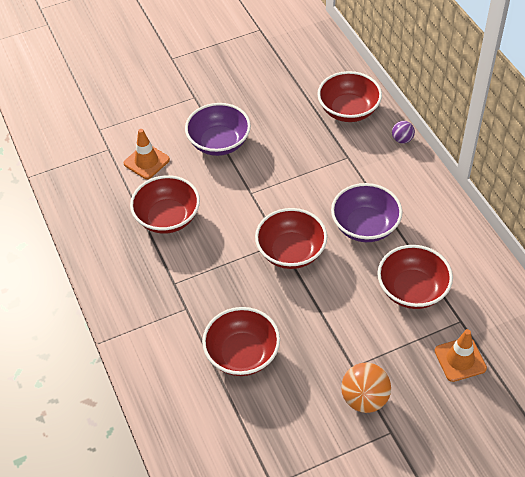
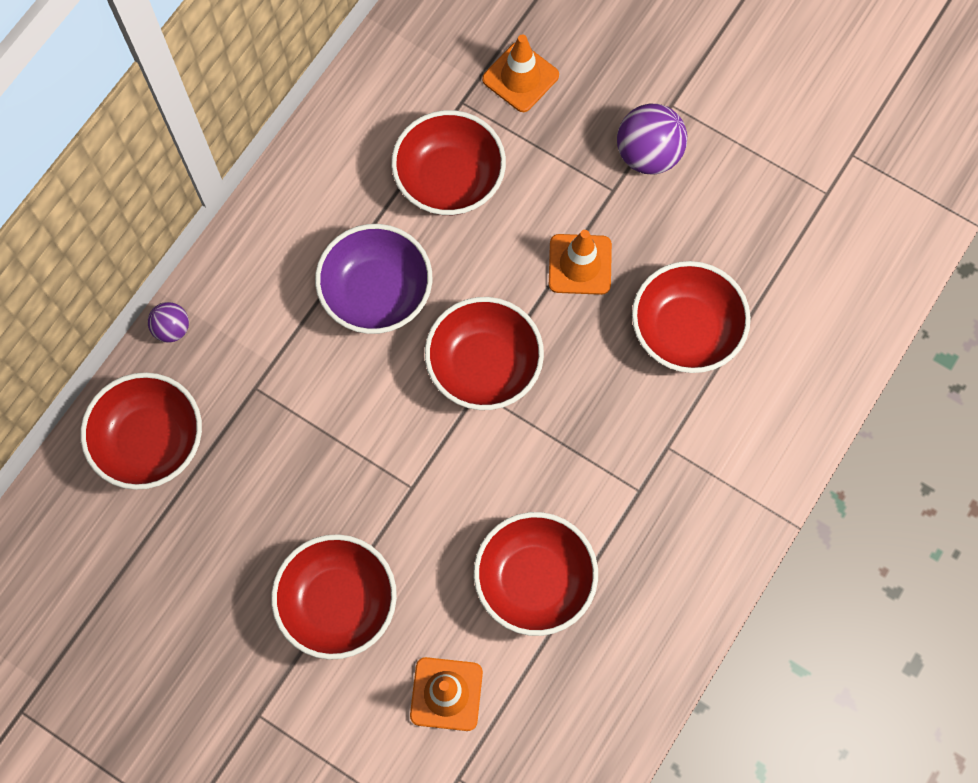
camera: 125 degrees left, 20 degrees up
(219, 143) = (338, 603): purple bowl -> red bowl
(318, 325) = (580, 264): none -> orange traffic cone
(364, 399) = (648, 154): orange ball -> purple ball

